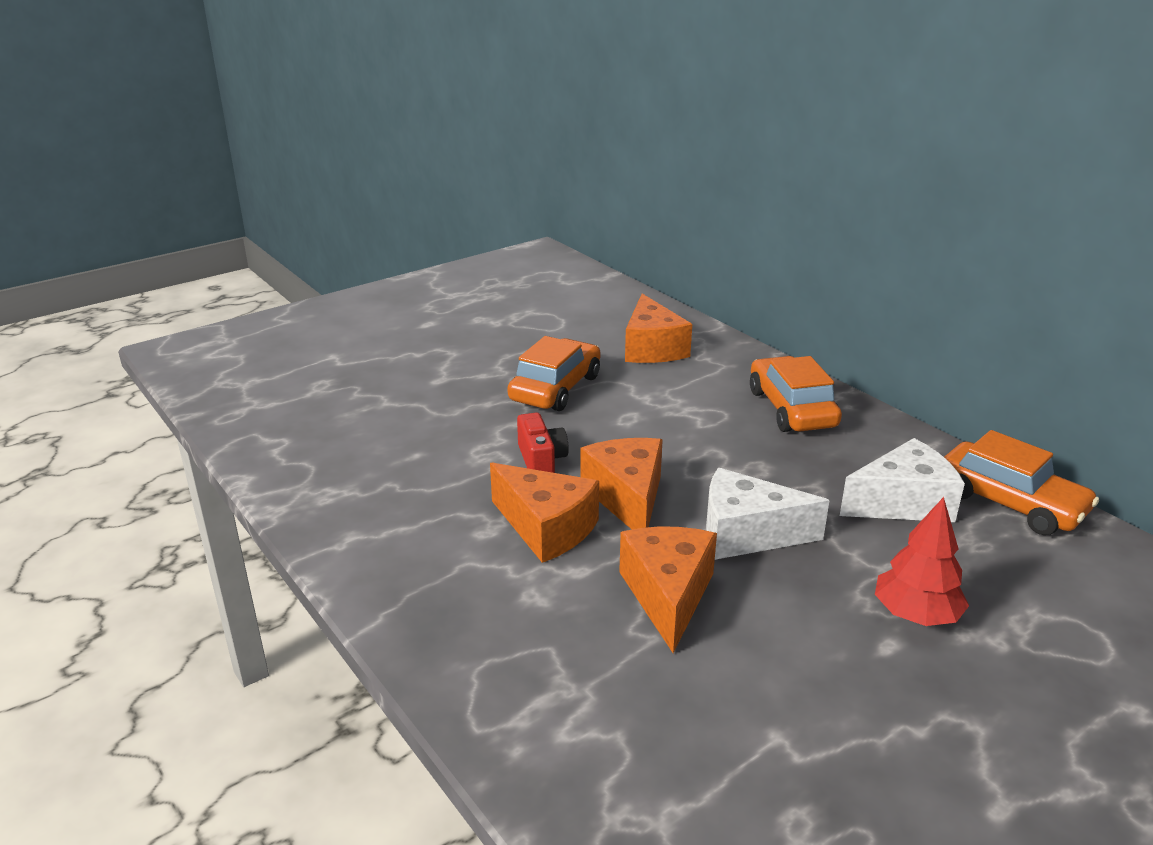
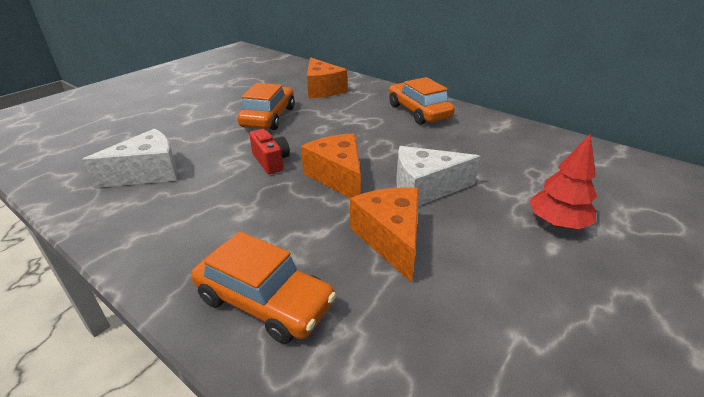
camera: 15 degrees left, 5 degrees up
(546, 528) = (287, 205): orange cheese -> none
(903, 503) = (509, 155): white cheese -> white cheese (148, 173)
(1009, 502) = (568, 146): orange car -> orange car (265, 301)

